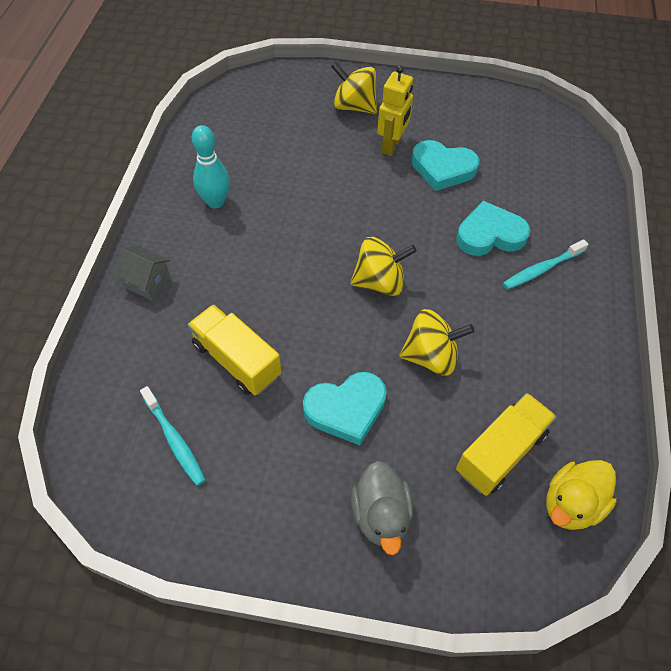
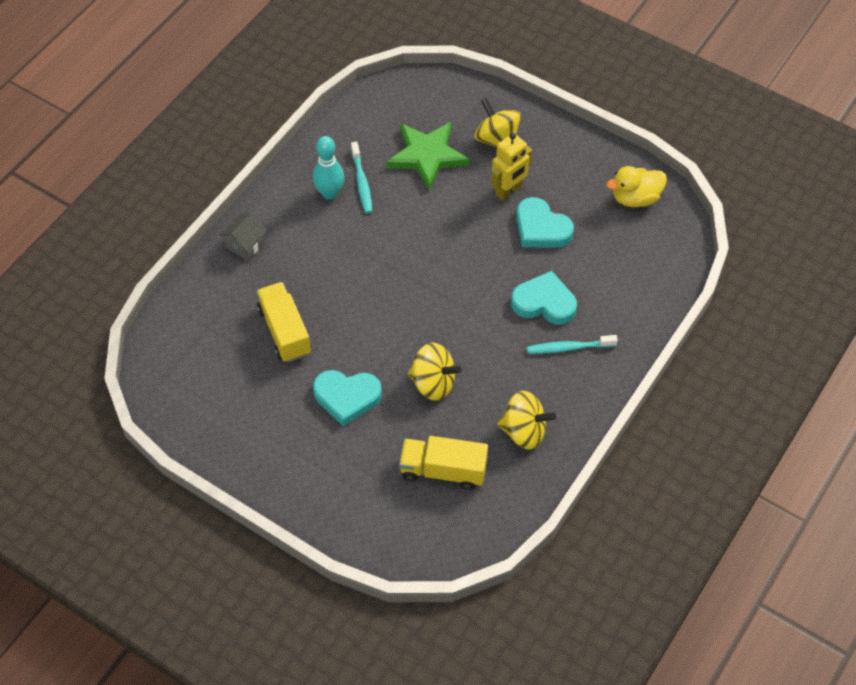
camera: 25 degrees right, 0 degrees up
(147, 282) = (245, 245): grey house -> grey house turned 75 degrees clockwise
(174, 439) = (214, 372): turquoise toothbrush -> turquoise toothbrush (362, 182)
(296, 139) = (427, 156): none -> green star
(379, 282) = (427, 310): yellow spinning top -> yellow spinning top (524, 431)
(381, 515) = (332, 477): grey duck -> none
(500, 452) = (443, 470): yellow truck -> yellow truck turned 150 degrees counterclockwise
(571, 504) = (472, 524): yellow duck -> yellow duck (635, 198)

